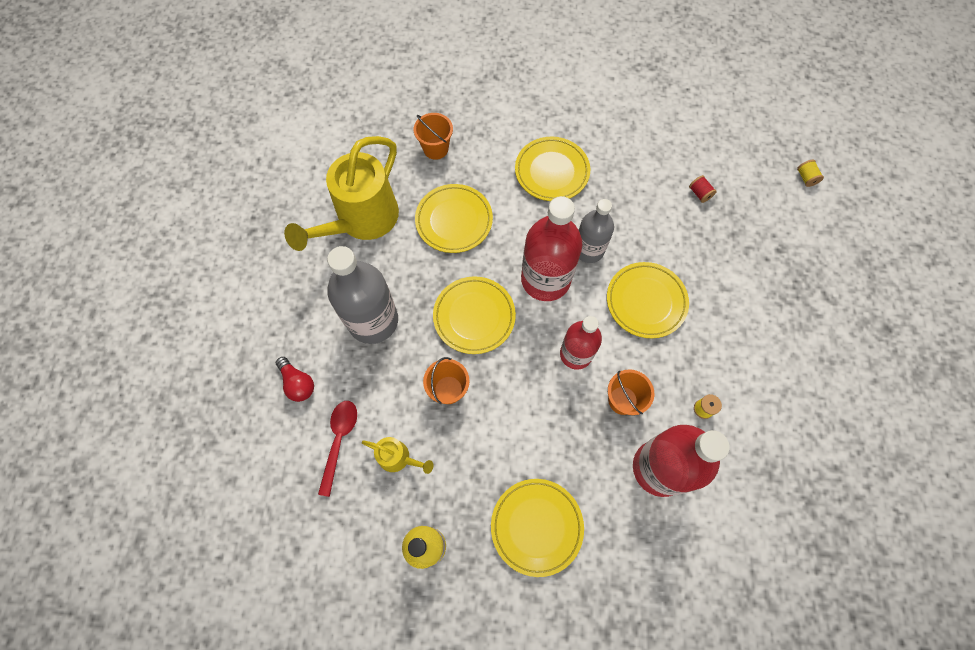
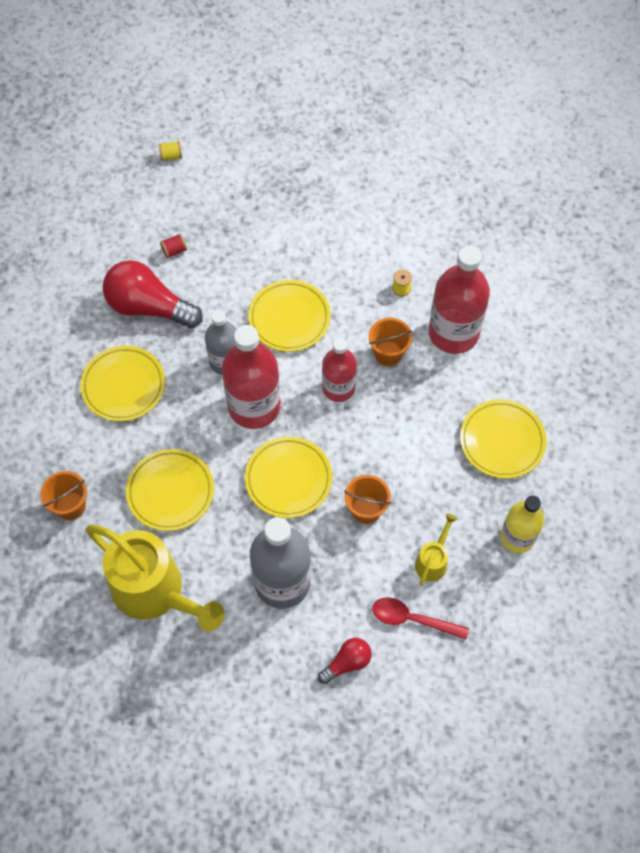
camera: 85 degrees left, 5 degrees down
(635, 181) = (149, 307): none -> red light bulb

